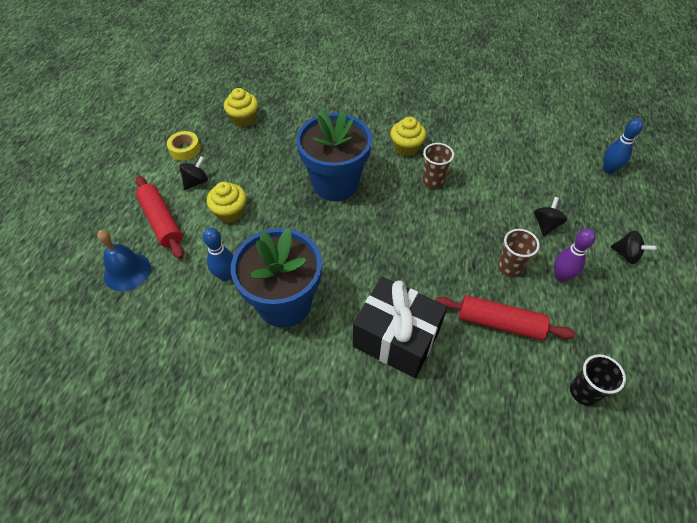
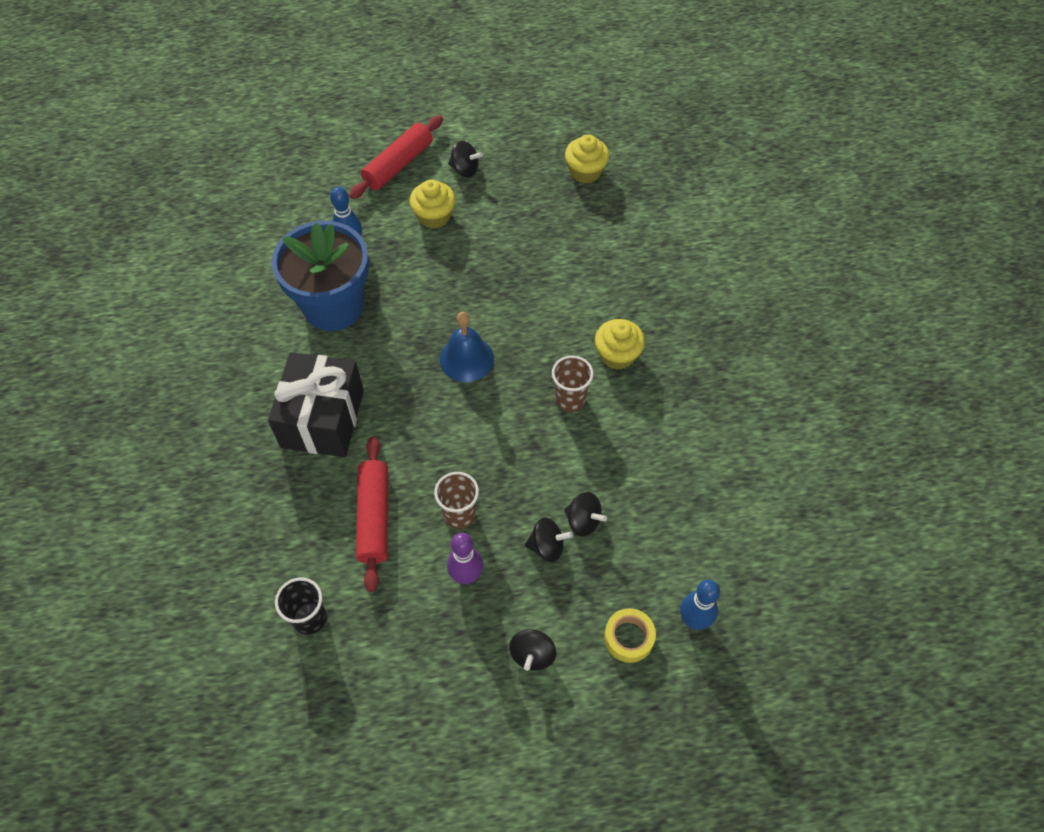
camera: 70 degrees right, 5 degrees up
(127, 271) = (328, 166): blue bell -> blue bell (466, 359)
(185, 149) = (509, 139): yellow tape -> yellow tape (628, 638)
(335, 184) = (519, 298): blue flower pot -> none
(530, 201) = (583, 521): none -> black spinning top

